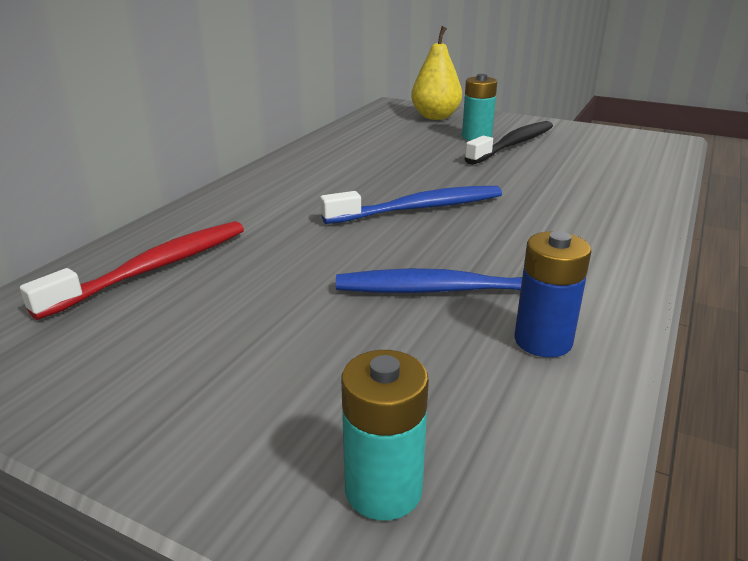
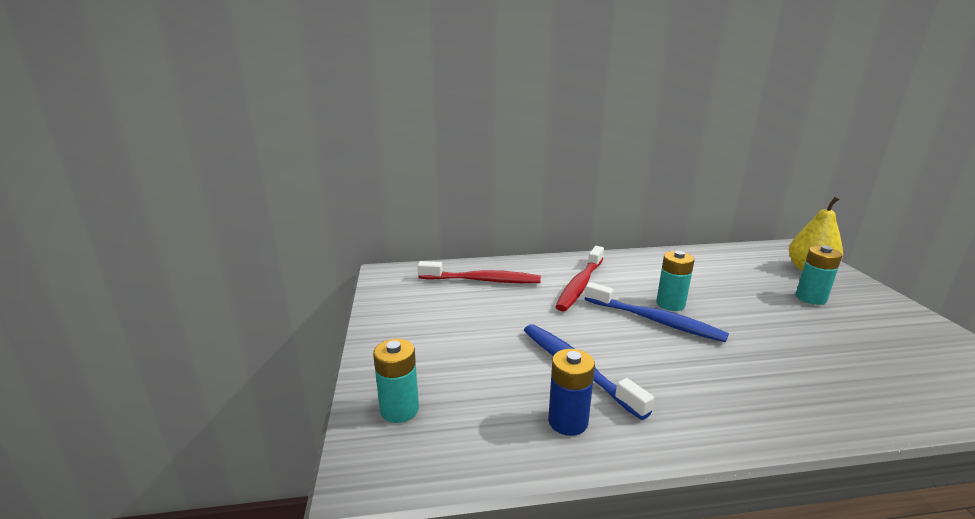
camera: 55 degrees right, 5 degrees down
(288, 213) = (580, 285): none -> red toothbrush
(402, 188) = (670, 304): none -> turquoise battery
(513, 144) = (833, 317): black toothbrush -> none

